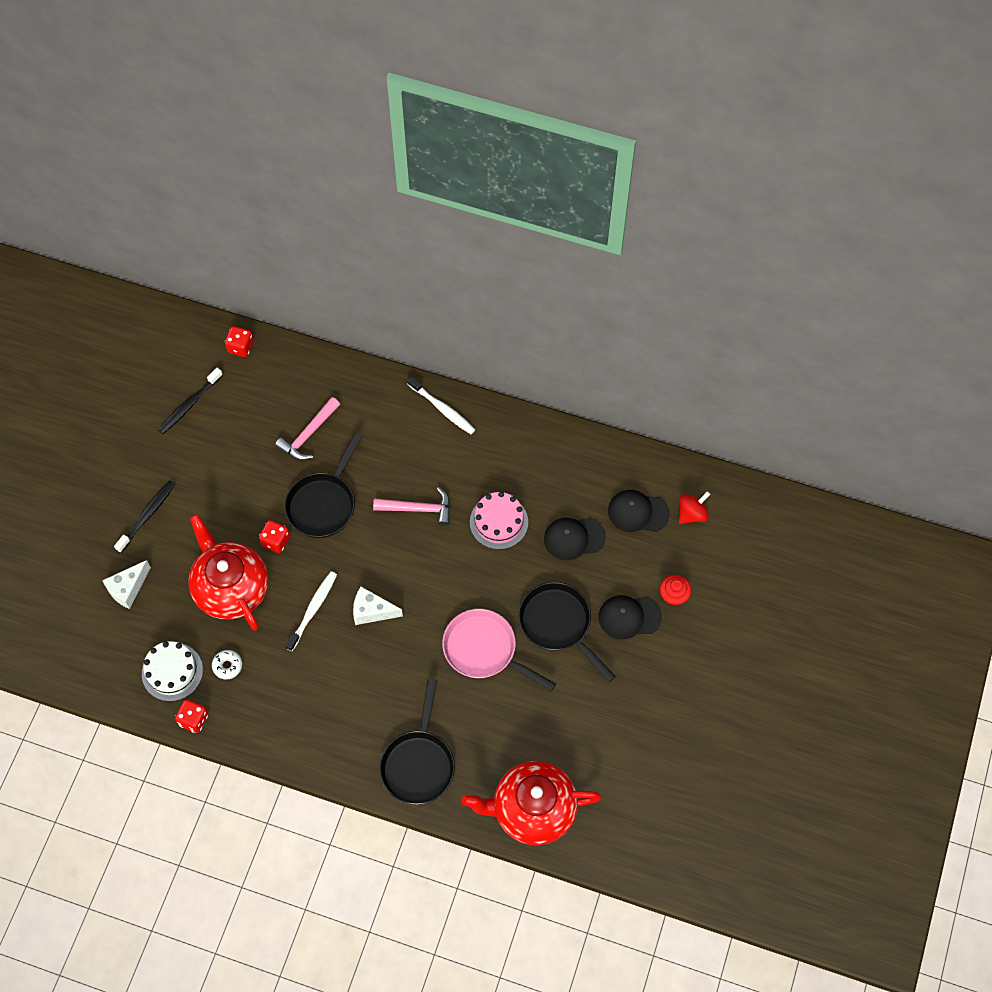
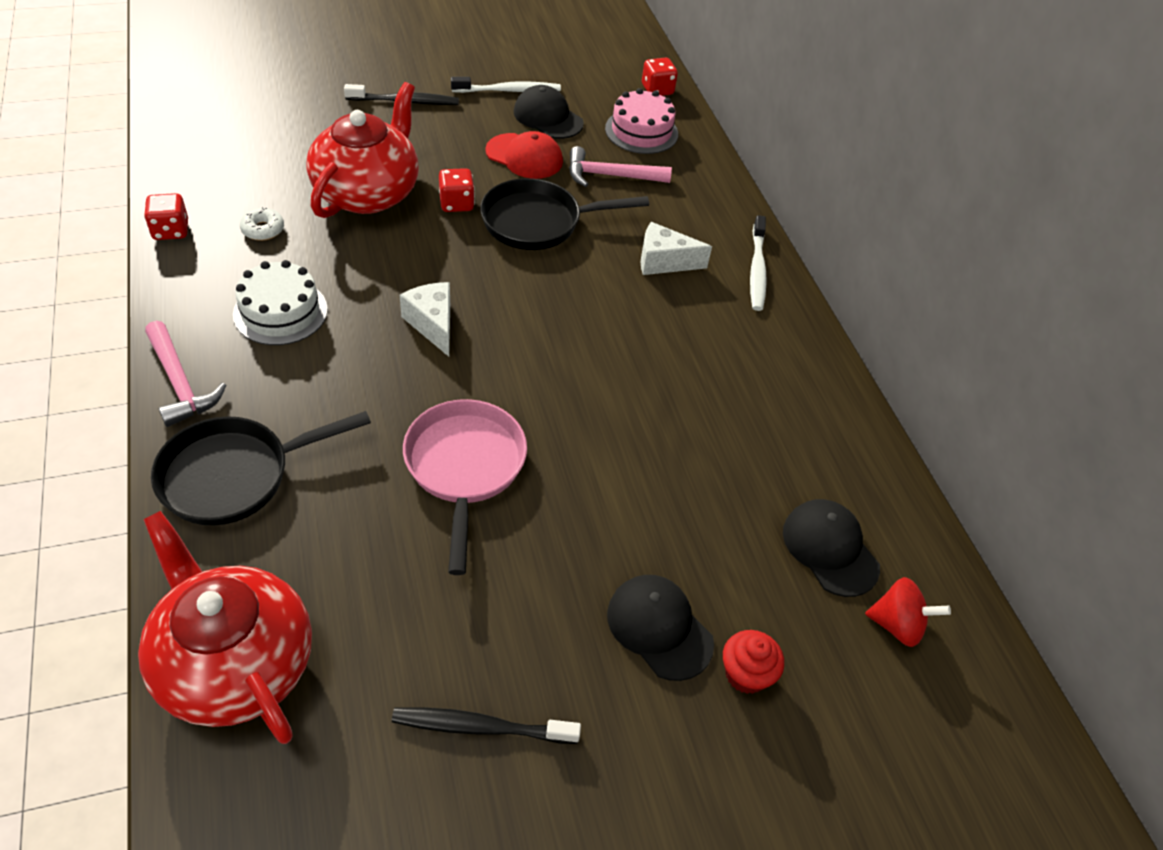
camera: 50 degrees right, 15 degrees down
(128, 589) = (306, 120): white cheese -> white cheese (664, 262)
(172, 672) = (225, 190): white cake -> white cake (280, 312)
(189, 405) = (558, 82): black toothbrush -> black toothbrush (481, 727)
(256, 474) = (524, 156): none -> red cap
(313, 610) = (392, 270): white toothbrush -> white toothbrush (509, 91)
(418, 509) = (608, 306): pink hammer -> pink hammer (180, 383)
(499, 522) = (664, 393): pink cake -> pink cake (641, 131)
(558, 624) = (572, 538): black pan -> none
(574, 538) = (718, 489): black cap -> black cap (548, 117)

